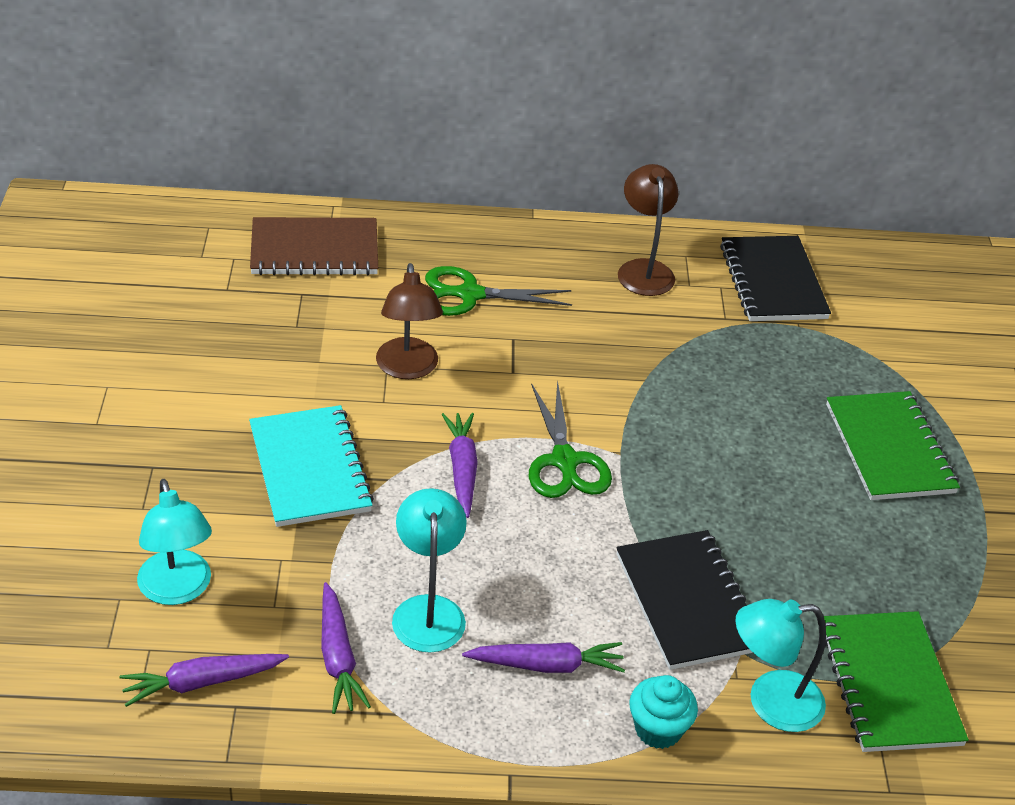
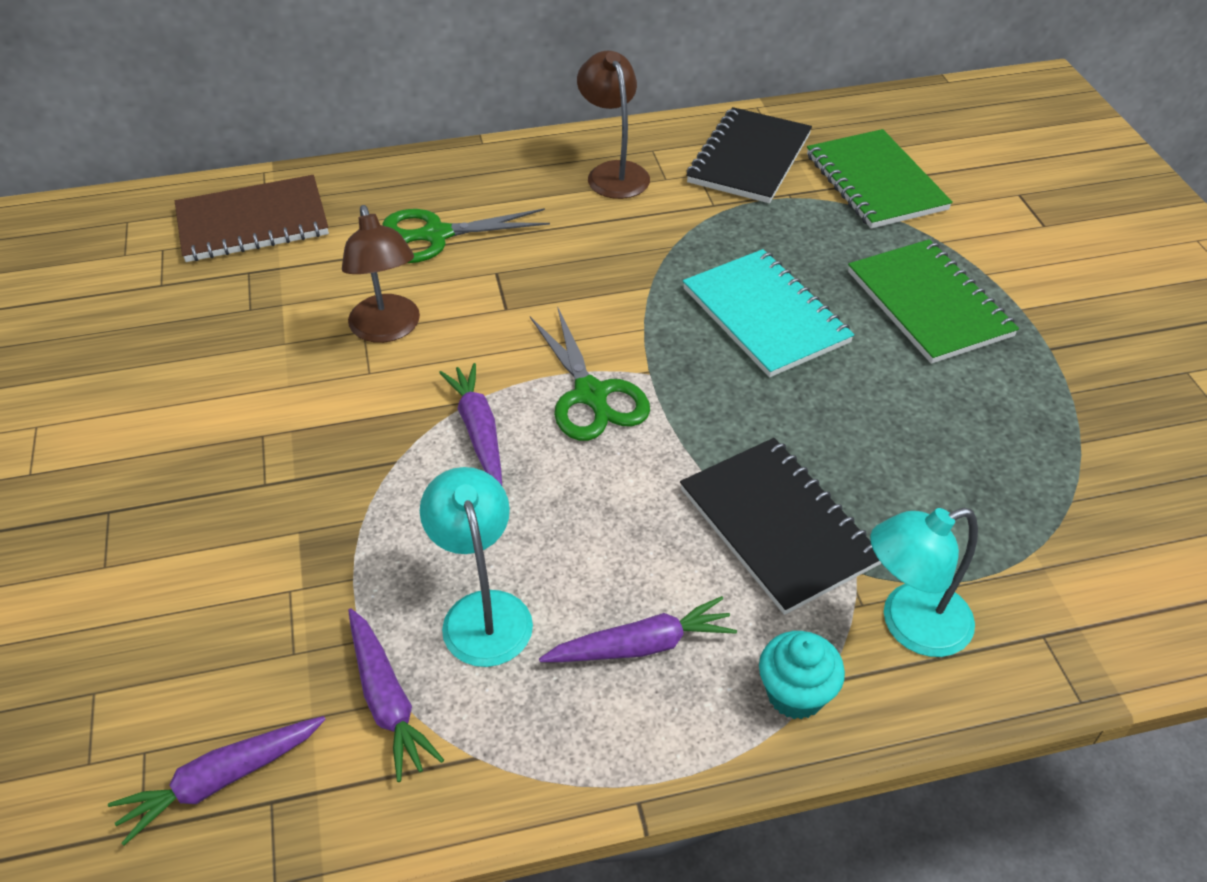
camera: 10 degrees left, 5 degrees up
(177, 590) = (167, 662): turquoise lamp -> none
(310, 469) = (300, 470): turquoise notebook -> turquoise notebook (765, 315)
(772, 282) = (749, 158): black notebook -> black notebook turned 45 degrees clockwise
(888, 684) = (1029, 569): green notebook -> green notebook (875, 182)

